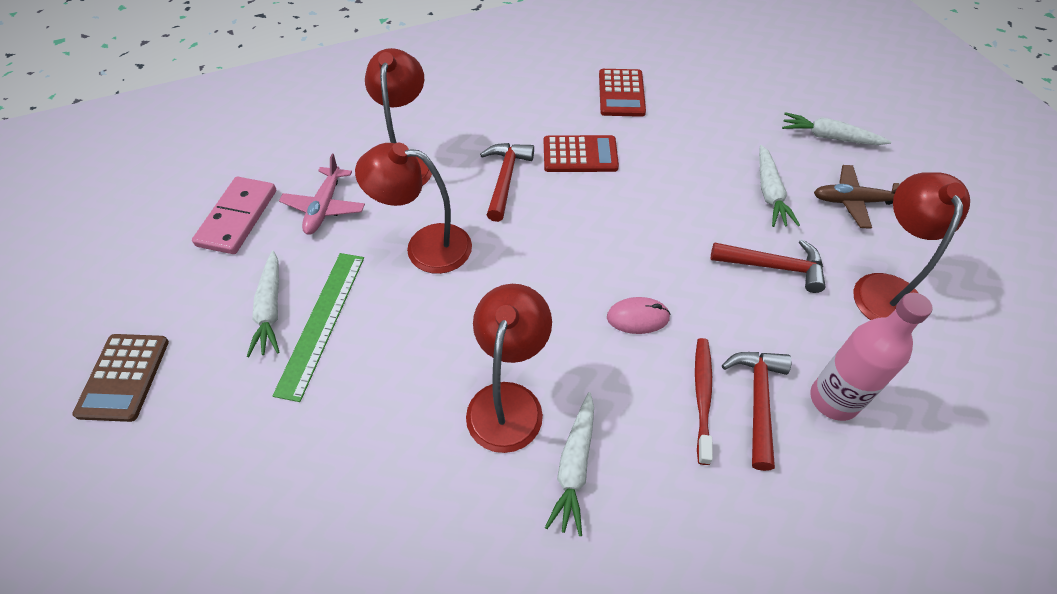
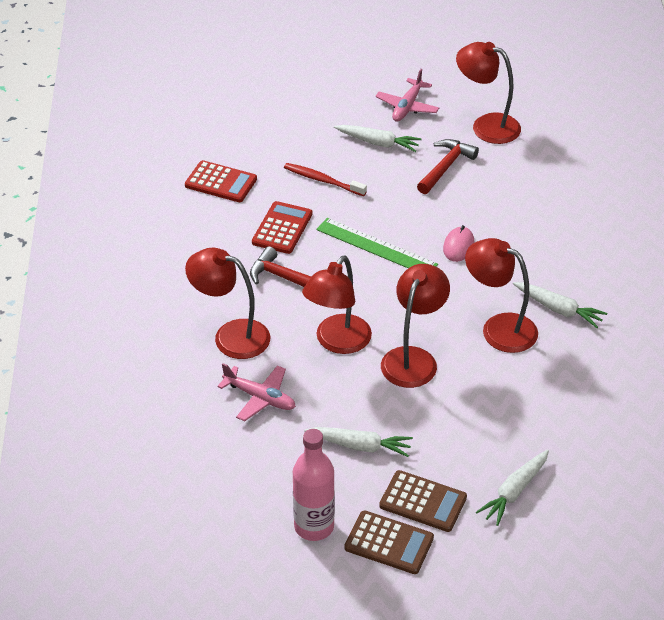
camera: 70 degrees left, 10 degrees down
(190, 394) = (423, 502): none -> brown calculator
(238, 218) = (242, 458): pink domino -> none
(321, 322) = (387, 416): green ruler -> green ruler (376, 247)
(423, 323) = (413, 358): none -> red lamp
(702, 397) = (532, 237): red toothbrush -> red toothbrush (323, 180)
(757, 401) = (545, 214): red hammer -> none
(829, 137) = (338, 91): white carrot -> white carrot (514, 492)
(833, 399) = (556, 182): pink bottle -> pink bottle (314, 526)
(854, 201) = (407, 107): brown plane -> pink plane

